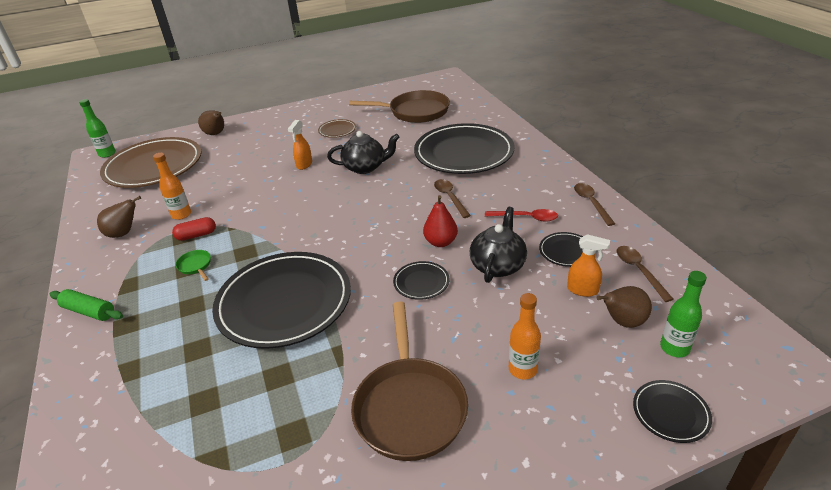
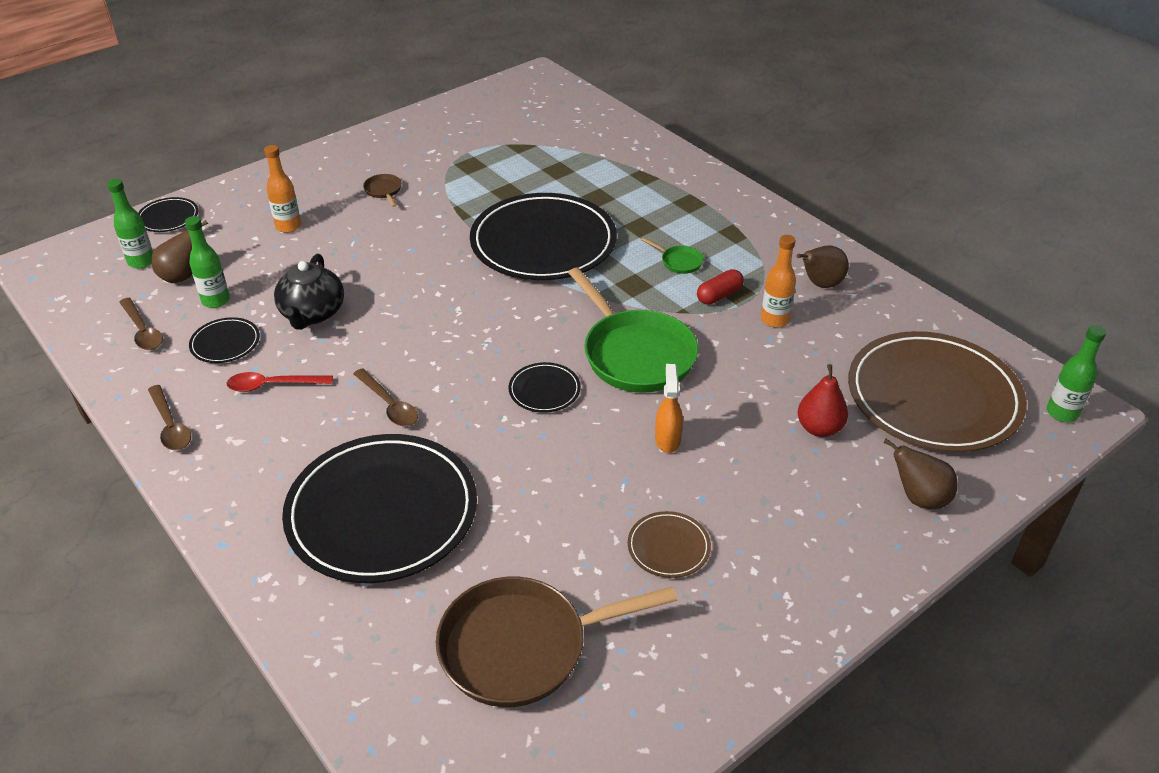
camera: 160 degrees right, 5 degrees up
(89, 311) = (742, 207): green rolling pin -> none
(285, 206) = (635, 354): none -> green pan
(365, 167) = (553, 449): black teapot -> none
(409, 407) = (384, 191): brown pan -> brown pan, size x0.41
(421, 282) = (400, 282): black plate -> black plate (544, 390)
(440, 242) = (388, 332): red pear -> red pear (819, 428)
(583, 290) = (216, 300): orange spray bottle -> green bottle

